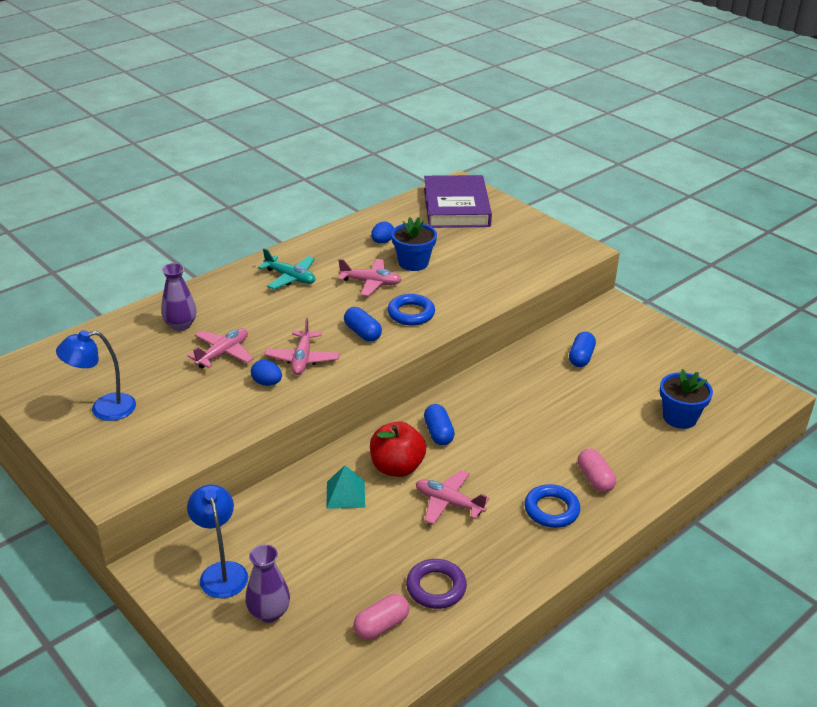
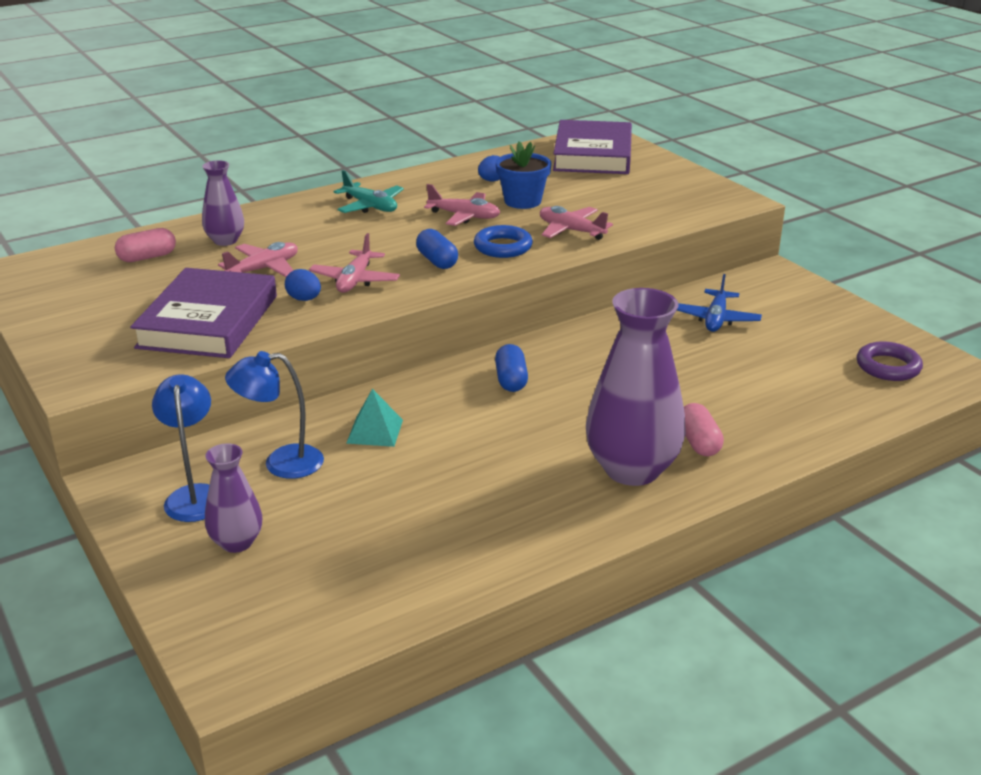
camera: 10 degrees right, 5 degrees down
(104, 409) = (104, 309): blue lamp -> blue lamp (281, 463)
(196, 414) = (208, 321): none -> purple book
(381, 625) = (372, 570): pink capsule -> pink capsule (147, 257)
(397, 467) = (447, 410): red apple -> none
(436, 587) = (456, 537): purple ring -> purple ring (888, 367)
(448, 503) = (501, 451): pink plane -> pink plane (571, 231)
(551, 510) = (632, 469): blue ring -> purple vase
(581, 357) = (716, 319): blue capsule -> blue plane
(679, 417) = (829, 388): blue flower pot -> none

